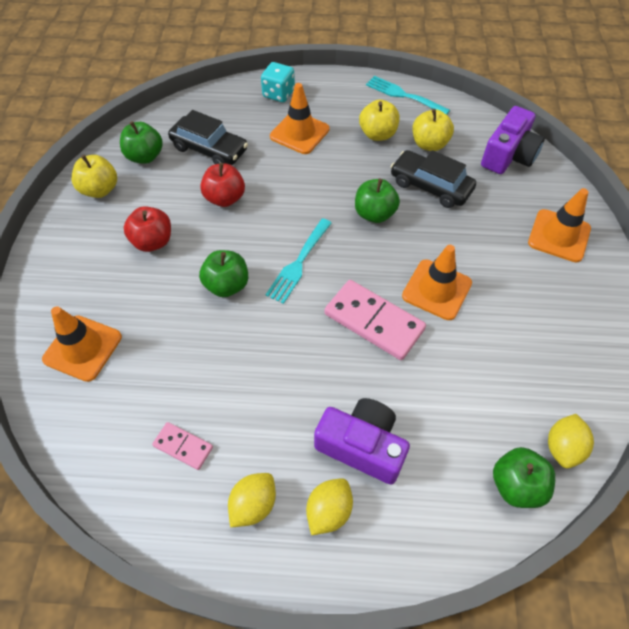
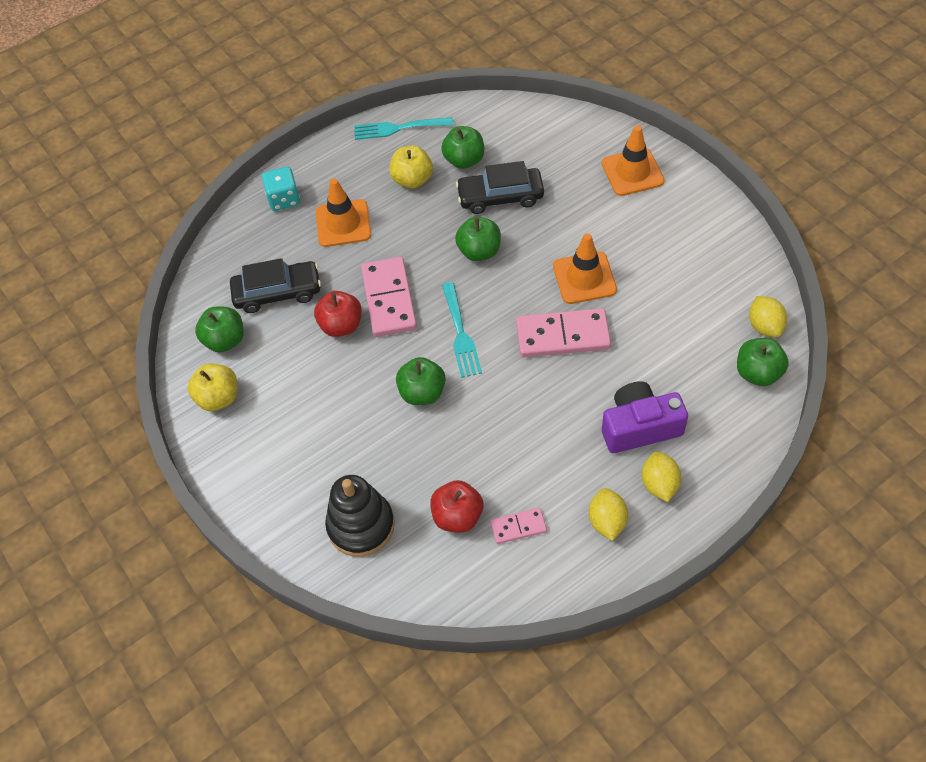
camera: 35 degrees left, 0 degrees up
(83, 348) = (361, 525): orange traffic cone -> black stacking toy
(153, 241) = (320, 405): red apple -> red apple (457, 516)
(275, 203) = (389, 299): none -> pink domino
(429, 144) = (464, 160): yellow apple -> green apple
(508, 155) = (536, 128): purple camera -> none

